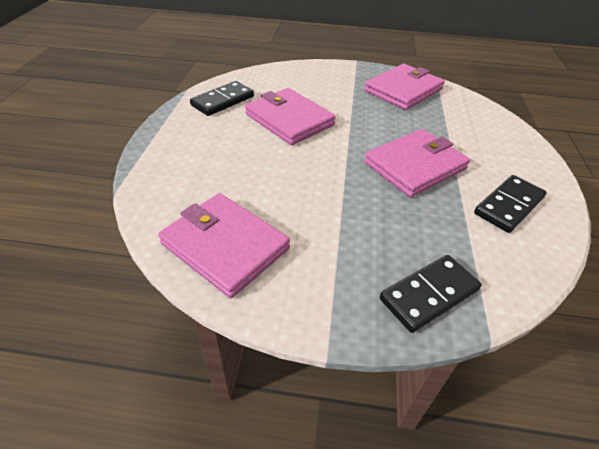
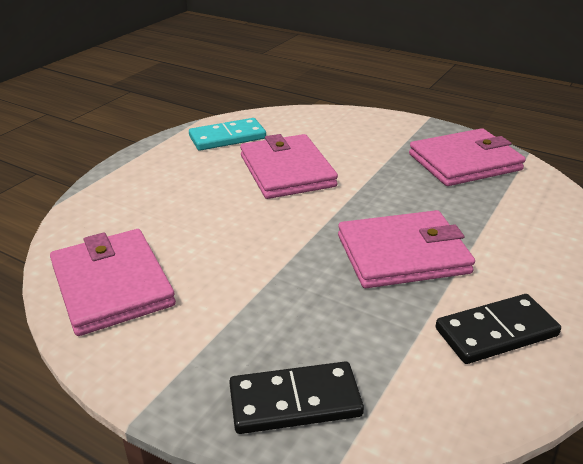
camera: 25 degrees right, 10 degrees down
(223, 101) = (227, 138): black domino -> turquoise domino

